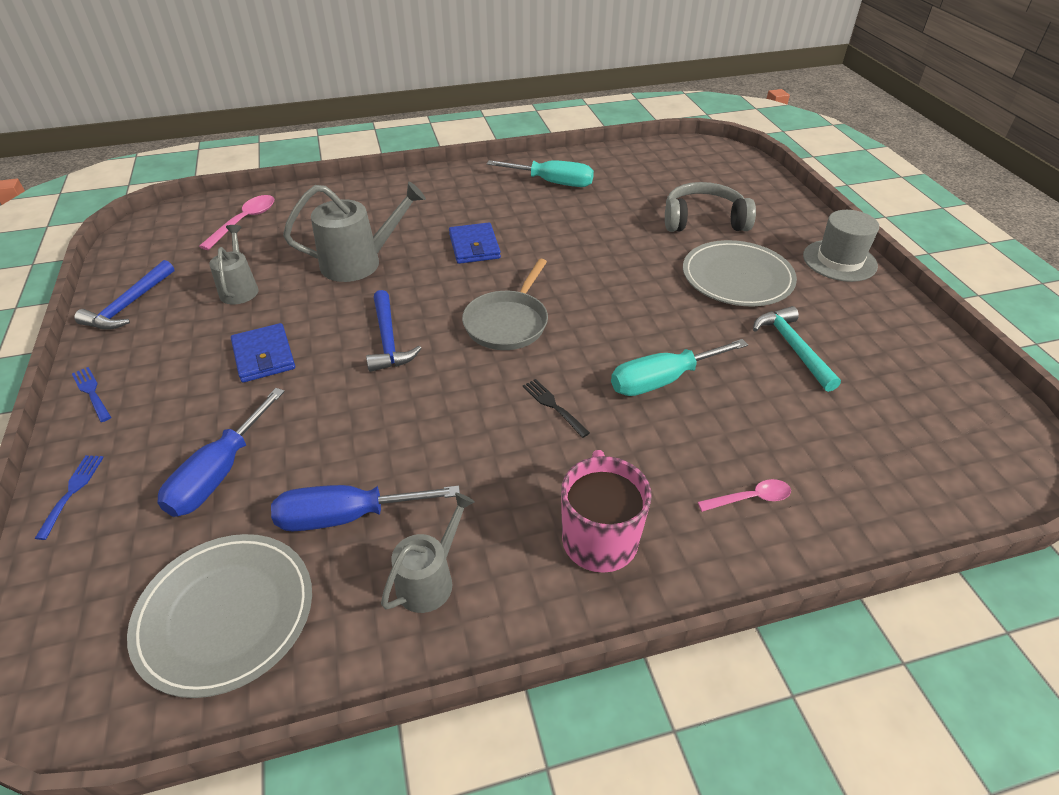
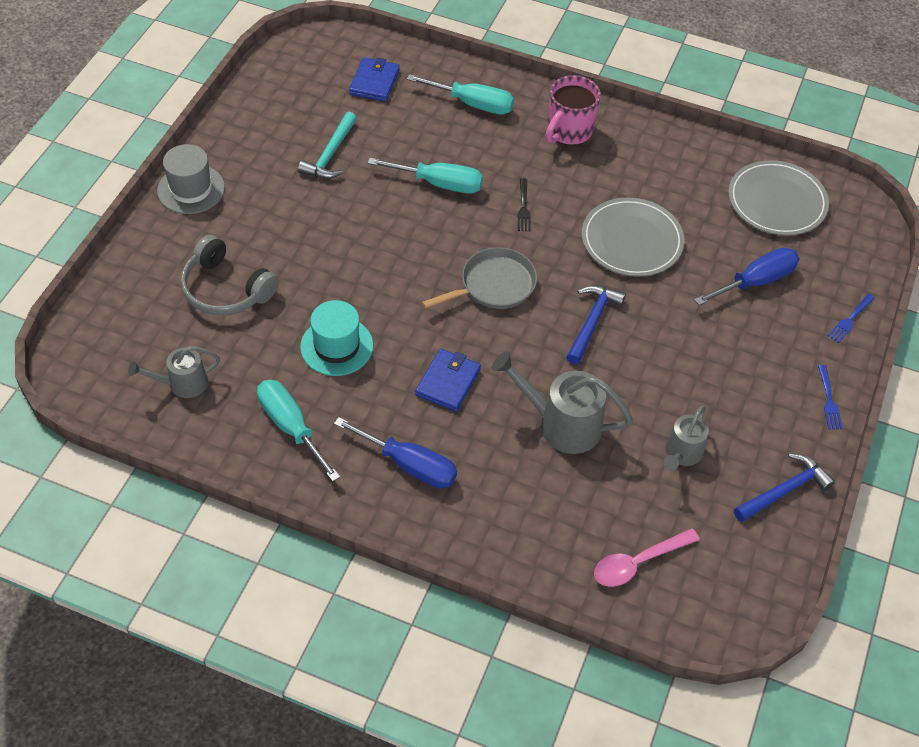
camera: 145 degrees left, 10 degrees up
(264, 356) = (691, 362): blue wallet -> blue wallet (374, 82)
(346, 516) = (692, 214): blue screwdriver -> blue screwdriver (409, 465)
(430, 579) = (667, 161): grey watering can -> grey watering can (182, 384)
(581, 228) = (336, 346): none -> turquoise hat
(737, 277) = (285, 222): grey plate -> grey plate (632, 240)
(750, 498) = (473, 104): pink spoon -> turquoise screwdriver

